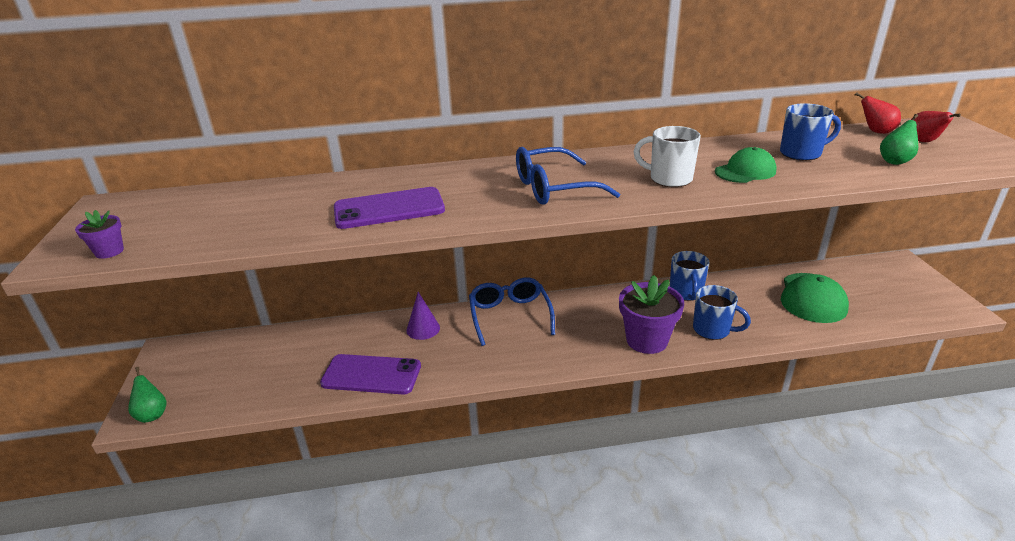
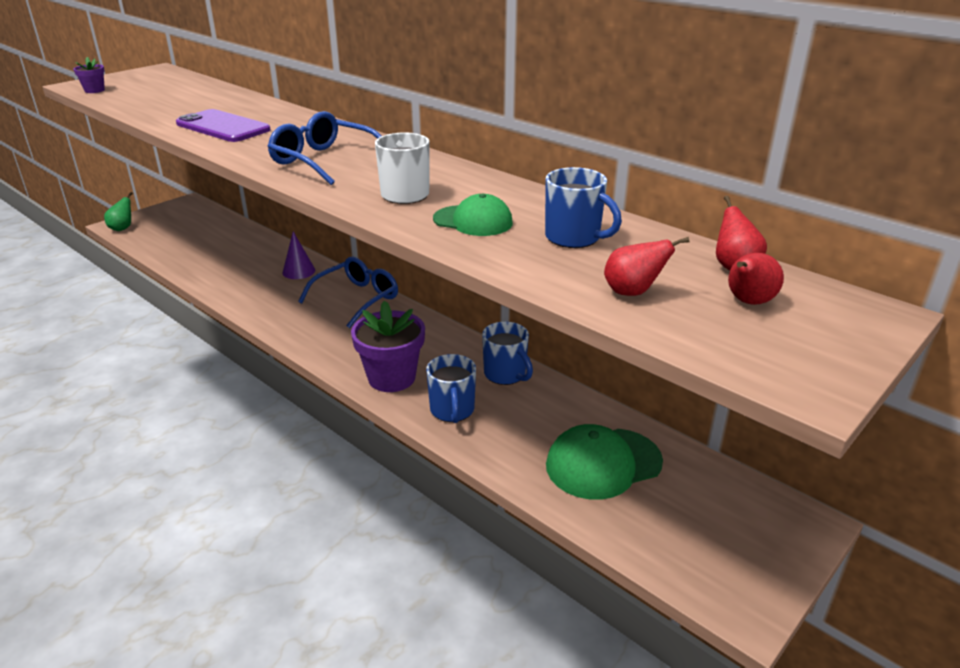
camera: 50 degrees right, 0 degrees up
(371, 375) = (222, 276): purple phone -> none
(686, 293) = (505, 374): blue mug -> blue mug turned 90 degrees counterclockwise
(895, 161) = (633, 292): green pear -> red pear

